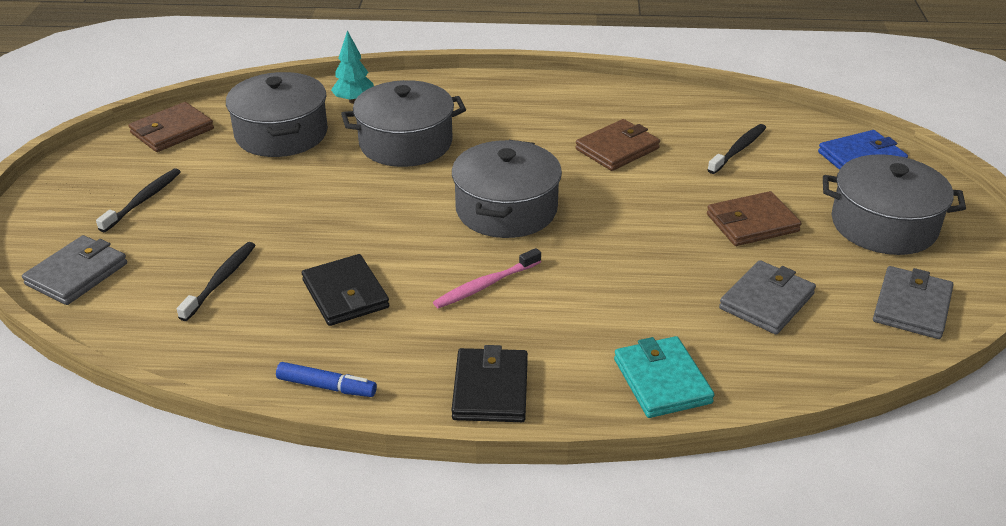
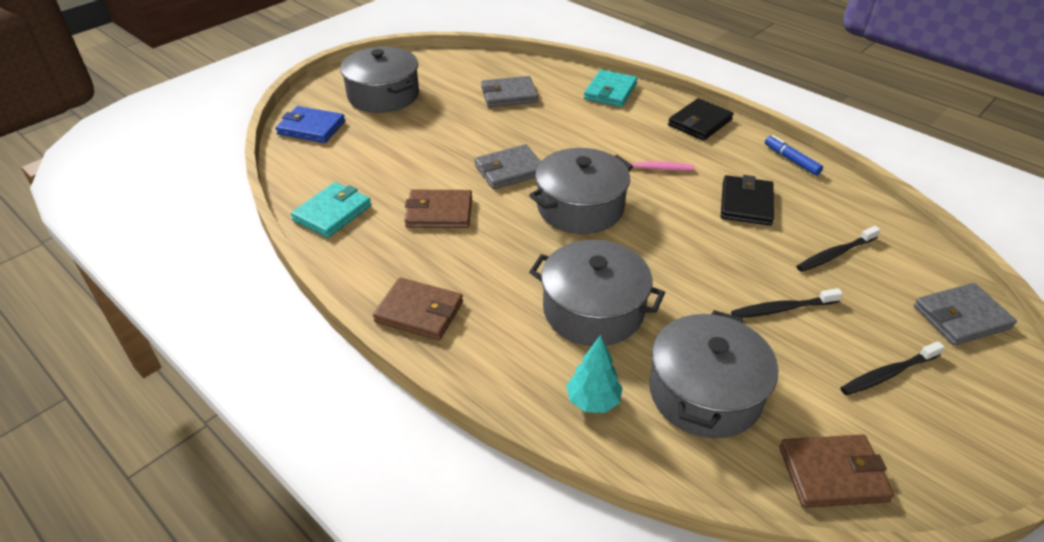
camera: 140 degrees left, 5 degrees up
(694, 111) = (332, 213): none -> turquoise wallet
(738, 149) = (365, 169): black toothbrush -> black toothbrush (782, 309)
(752, 223) = (446, 127): brown wallet -> brown wallet (419, 312)
(911, 306) = (448, 65): grey wallet -> grey wallet (510, 170)

